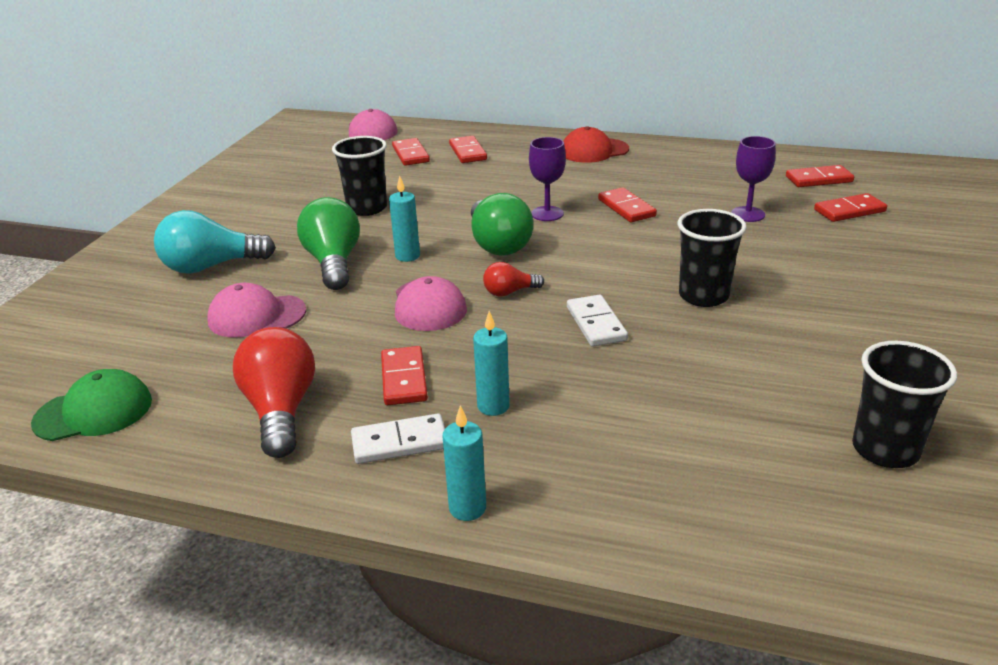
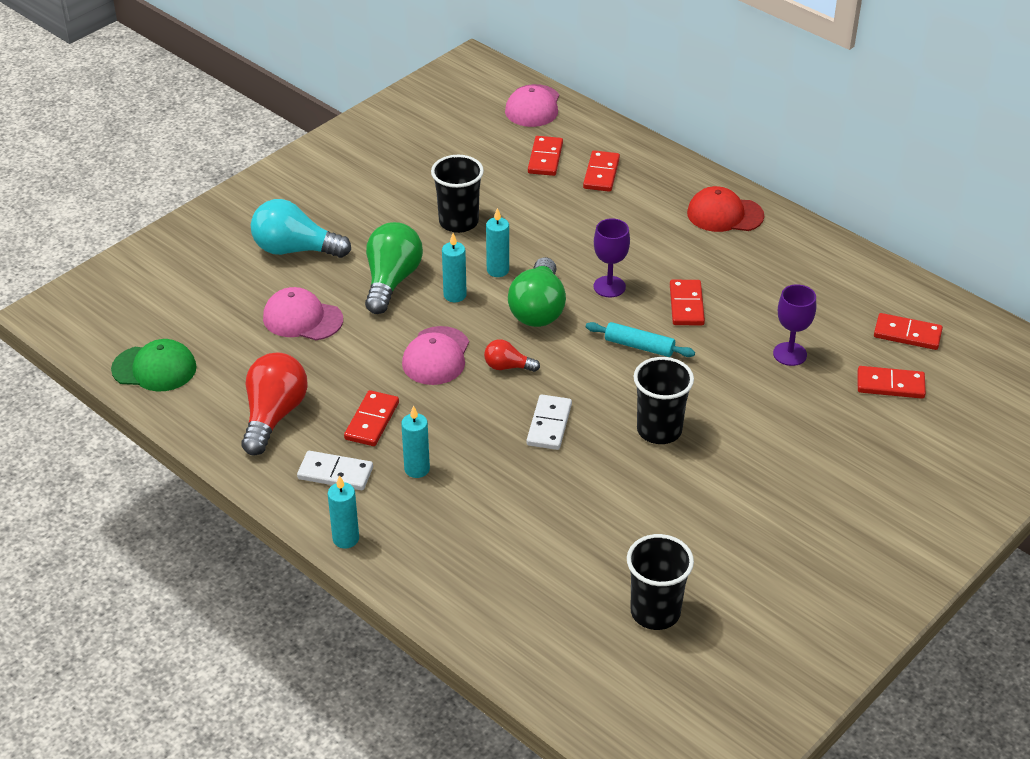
camera: 25 degrees right, 10 degrees up
(434, 229) = (498, 270): none -> turquoise candle
(617, 244) = (639, 346): none -> turquoise rolling pin

